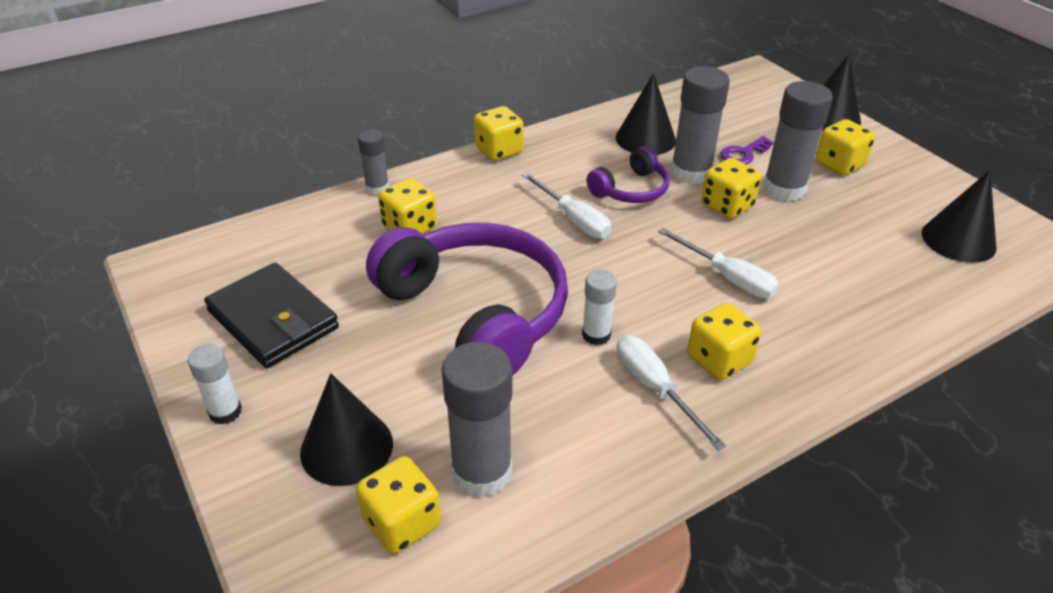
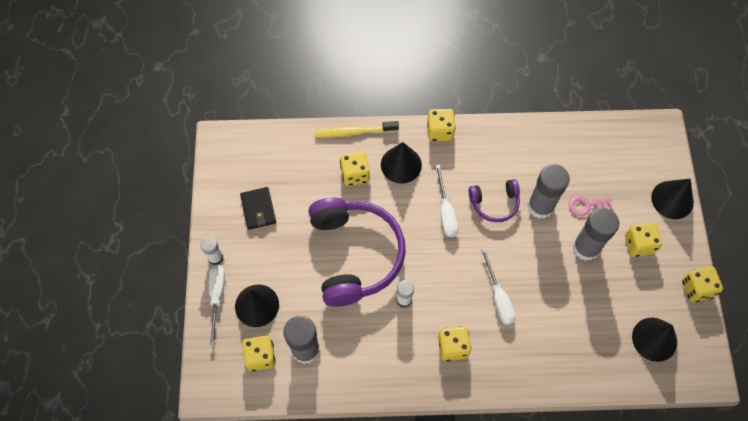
camera: 30 degrees right, 25 degrees up
(273, 320) = (258, 209): black wallet -> black wallet, size x0.64
(377, 188) = (354, 132): grey glue stick -> yellow toothbrush
(645, 139) = (535, 162): black cone -> black cone (401, 164)
(655, 389) = (410, 347): white screwdriver -> white screwdriver (217, 297)
(727, 206) = (540, 244): yellow dice -> yellow dice (696, 288)
(743, 154) = (586, 205): purple key -> pink key

